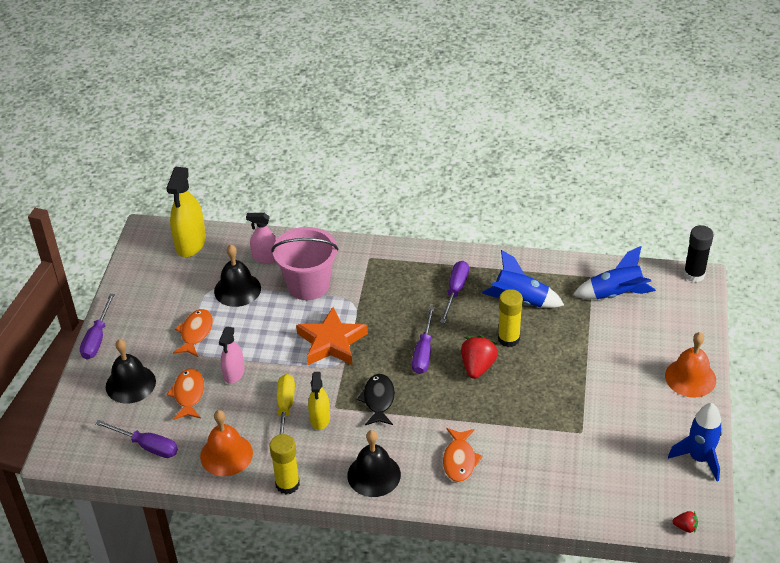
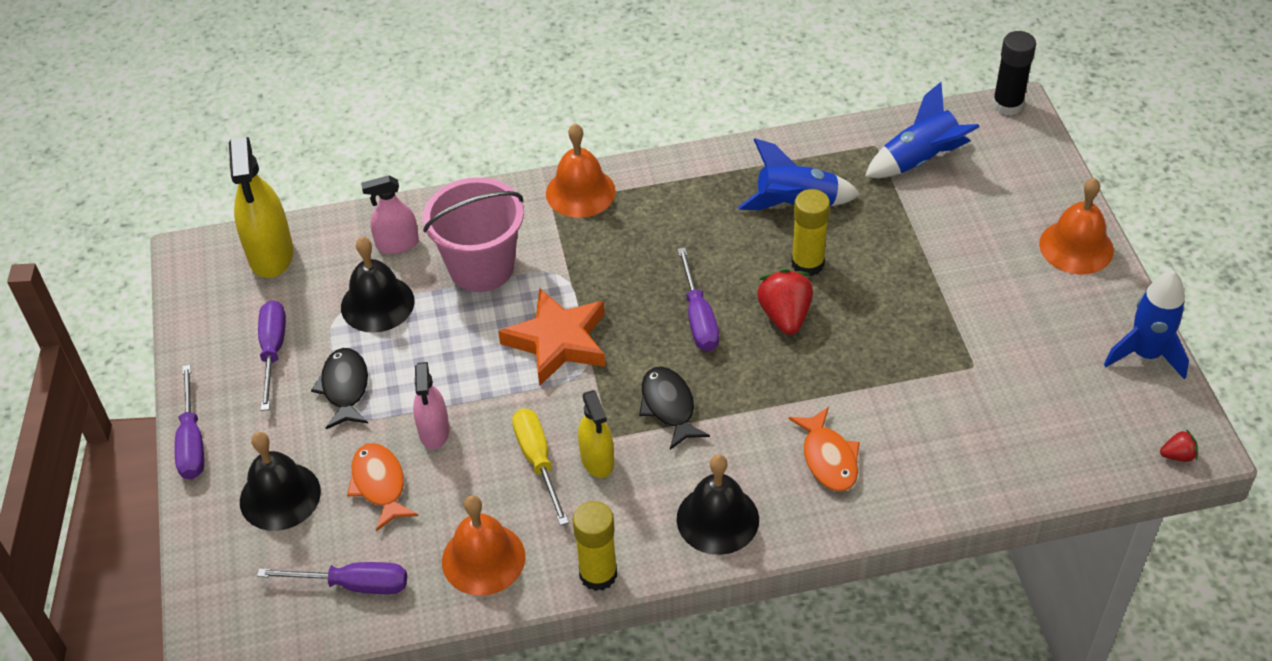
camera: 20 degrees left, 5 degrees up
(195, 333) = (345, 388): orange fish -> black fish
(390, 256) = (580, 192): none -> orange bell
(455, 291) = (699, 216): purple screwdriver -> purple screwdriver (273, 351)

